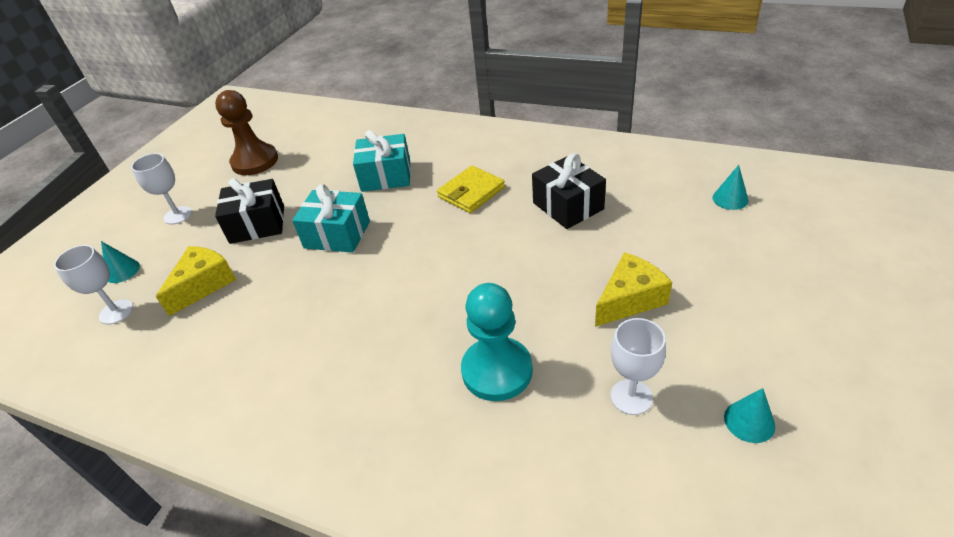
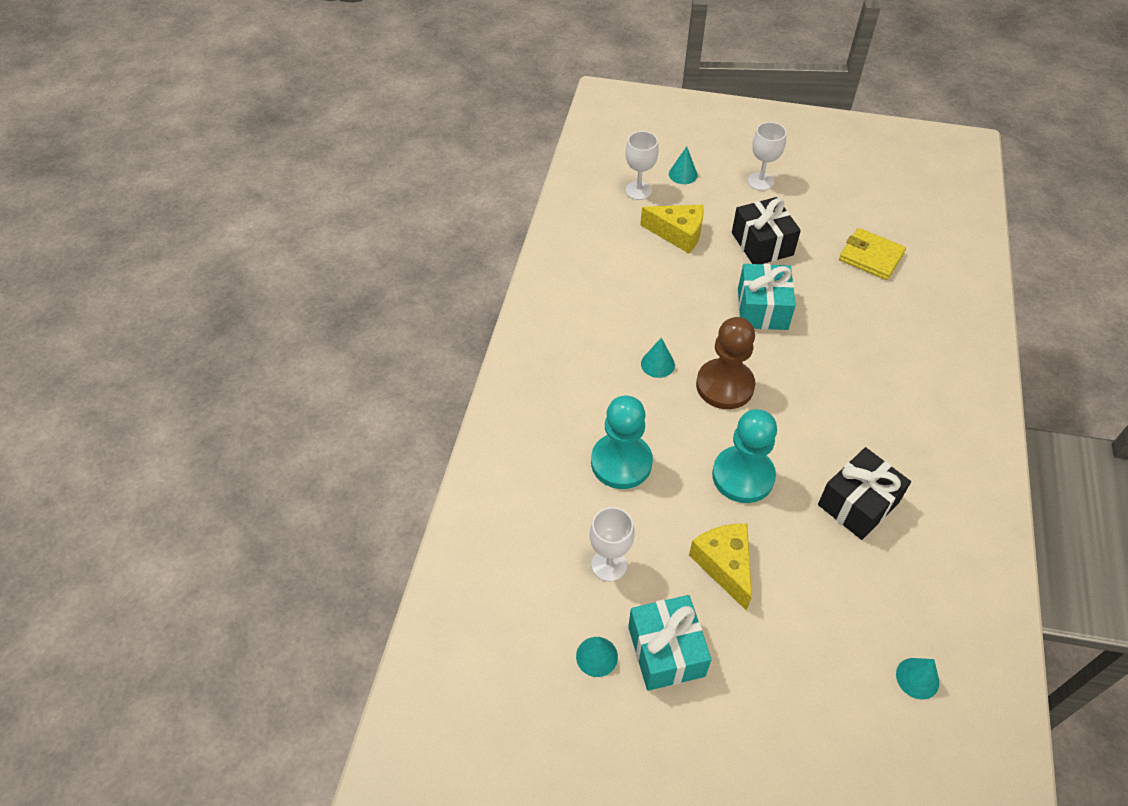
camera: 75 degrees right, 10 degrees up
(255, 161) = (858, 208): brown pawn -> brown pawn (724, 386)
(373, 323) = (657, 364): none -> turquoise cone
(386, 176) = (865, 326): turquoise gift -> turquoise gift (666, 651)
(471, 192) = (858, 409): yellow wallet -> yellow wallet (871, 257)
(529, 273) = (743, 476): none -> turquoise pawn
(630, 299) = (724, 565): yellow cheese -> yellow cheese turned 150 degrees counterclockwise

